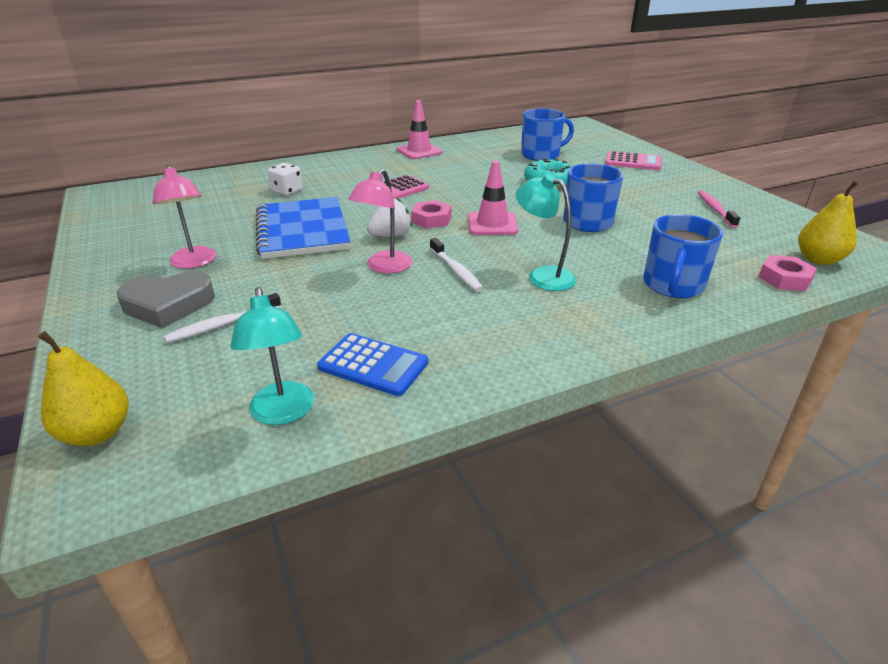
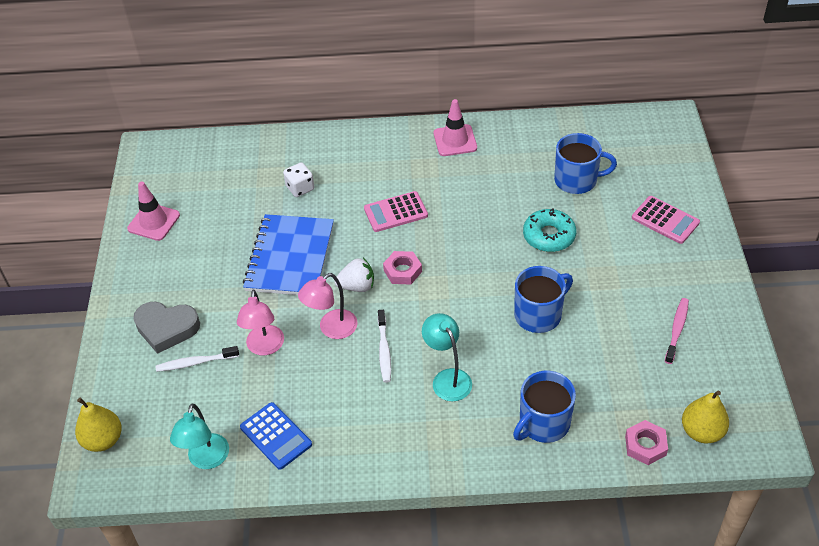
camera: 25 degrees right, 15 degrees up
(194, 262) = (196, 280): pink lamp -> pink lamp (265, 347)
(492, 224) = (451, 293): pink traffic cone -> pink traffic cone (154, 222)

